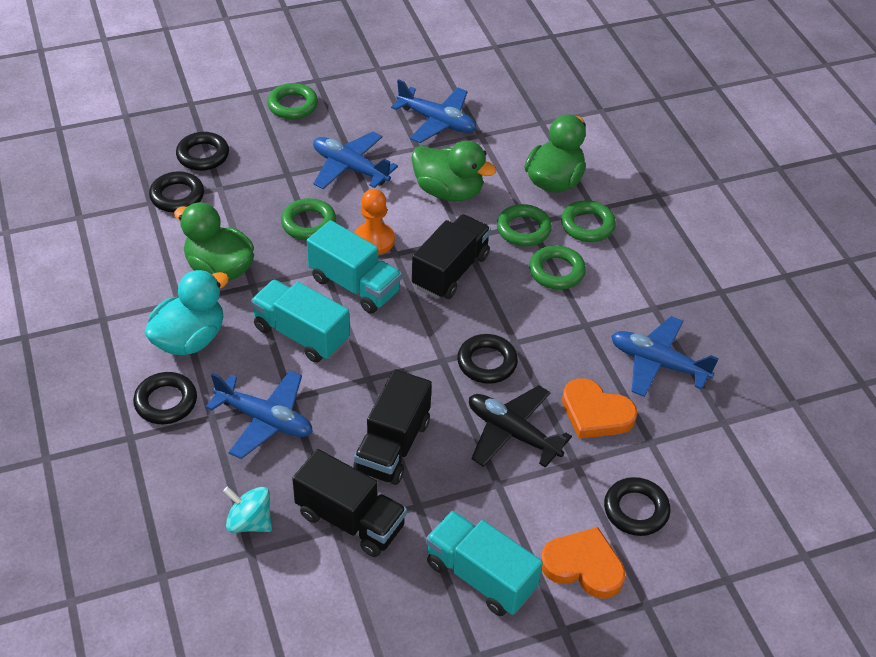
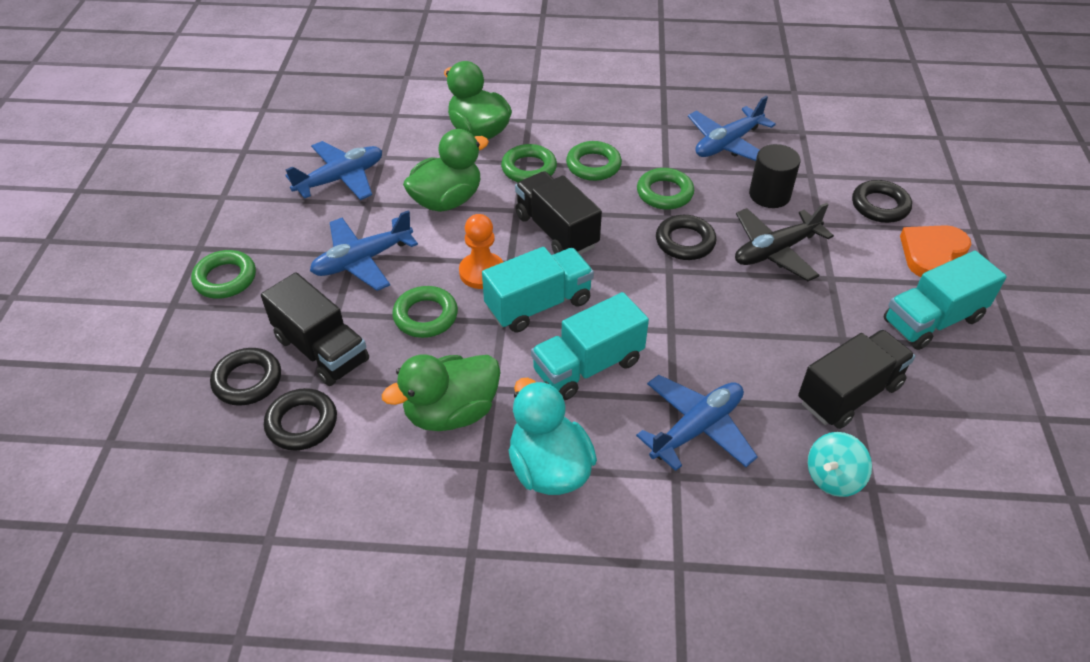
camera: 65 degrees left, 0 degrees up
(166, 402) = (637, 515): black ring -> none
(392, 446) = (765, 336): black truck -> black truck (321, 350)
(587, 225) = (547, 130): green ring -> green ring (664, 193)
(595, 413) = (769, 195): orange heart -> black cylinder

